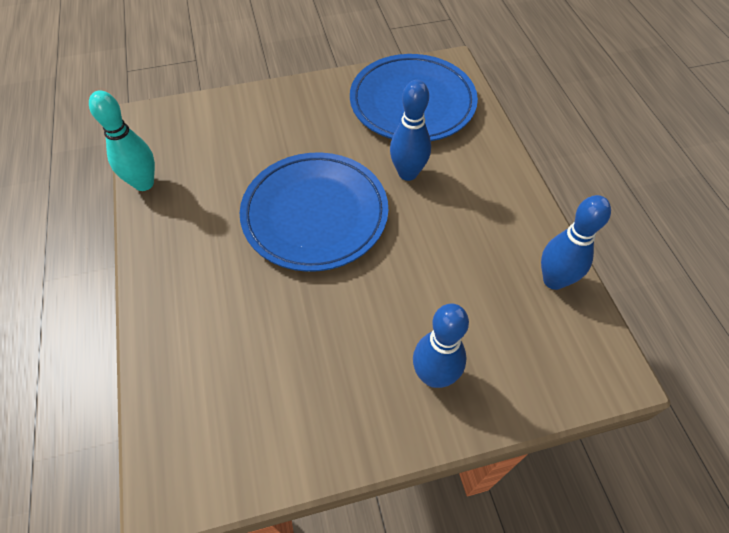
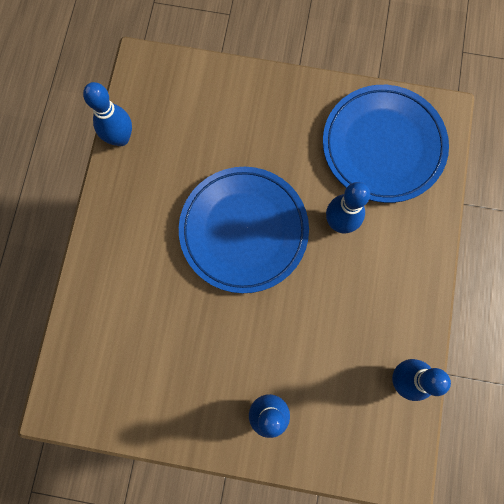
camera: 25 degrees right, 20 degrees up
(144, 183) = (120, 138): turquoise bowling pin -> blue bowling pin

